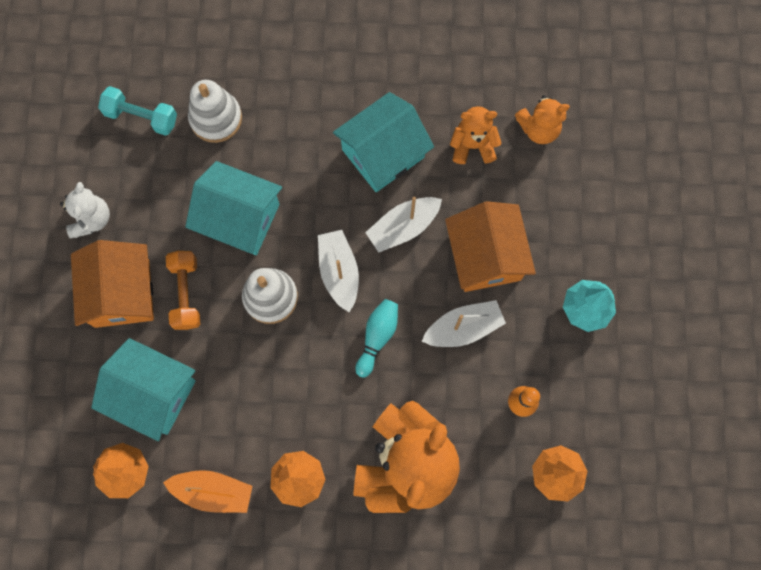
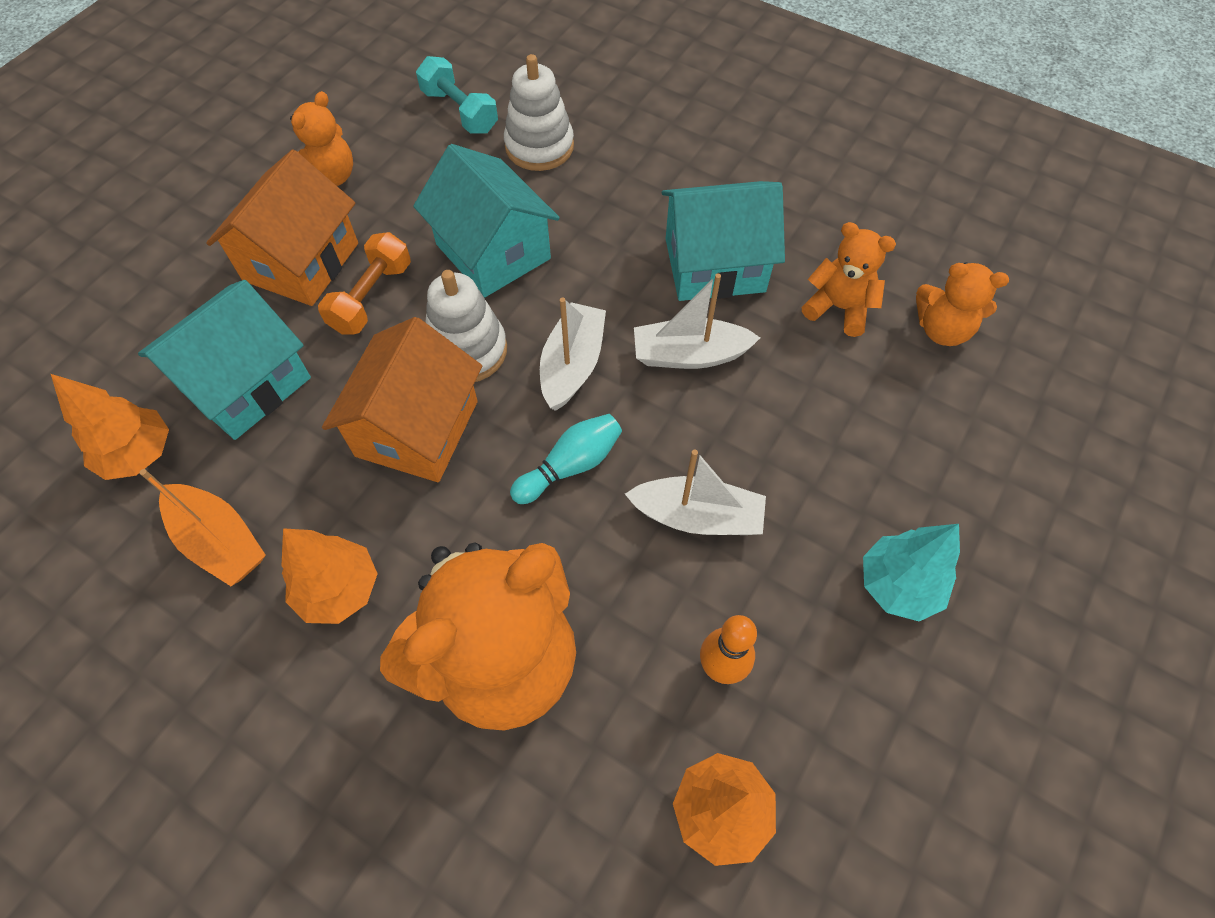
camera: 30 degrees right, 15 degrees down
(91, 219) = (330, 177): white teddy bear -> orange teddy bear
(153, 393) = (246, 384): turquoise house -> turquoise house turned 75 degrees clockwise
(485, 256) = (782, 442): orange house -> orange house (417, 428)

